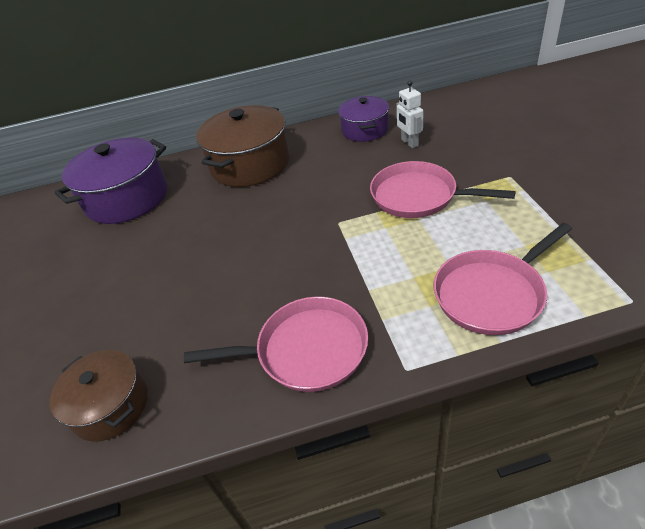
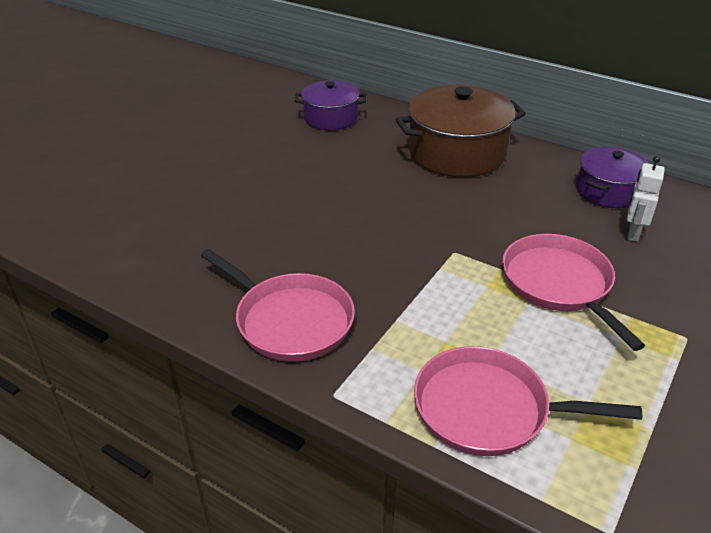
camera: 40 degrees right, 5 degrees down
(110, 406) = (141, 251): brown pot -> none
(127, 198) = (331, 118): purple pot -> purple pot, size x0.60

